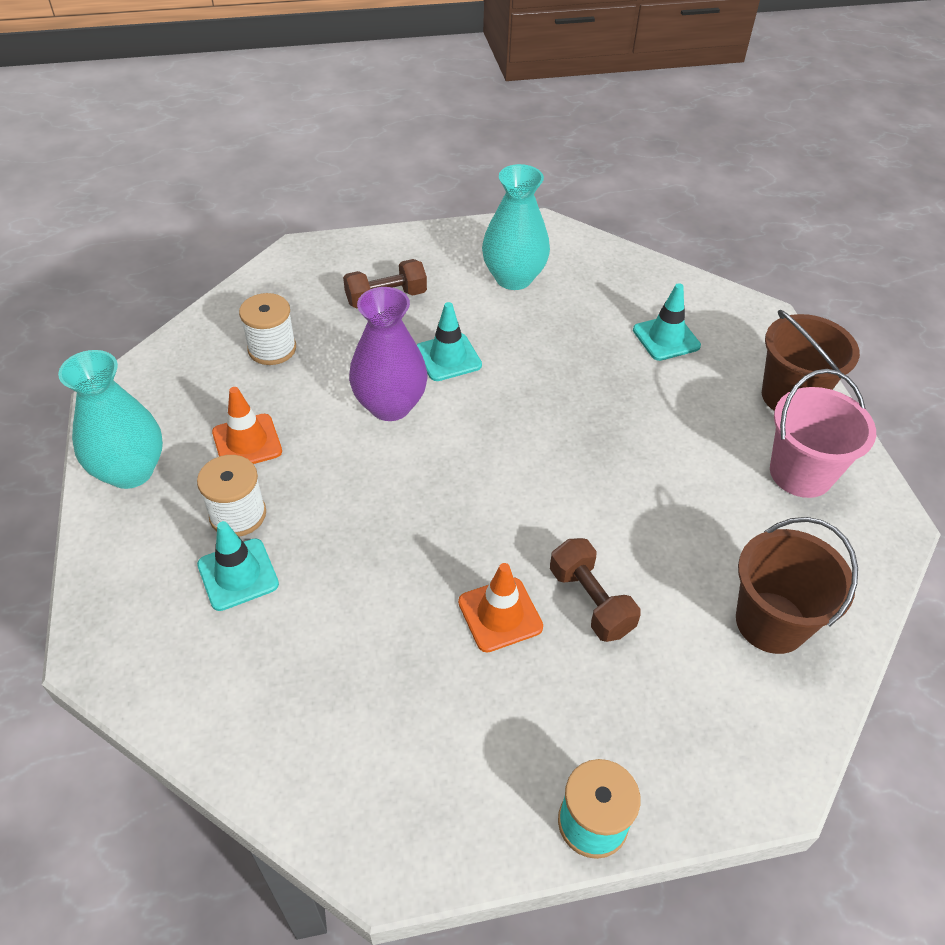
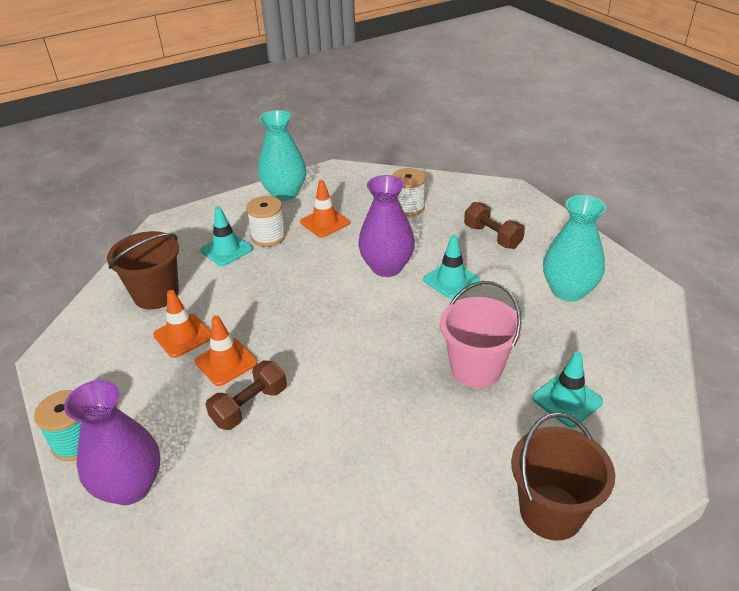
camera: 75 degrees right, 10 degrees down
(422, 660) = (183, 336): none -> orange traffic cone
(688, 753) = (130, 486): none -> purple vase
(771, 622) = (260, 527): brown bucket -> brown bucket (156, 294)
(800, 473) = (446, 532): pink bucket -> pink bucket (476, 368)

